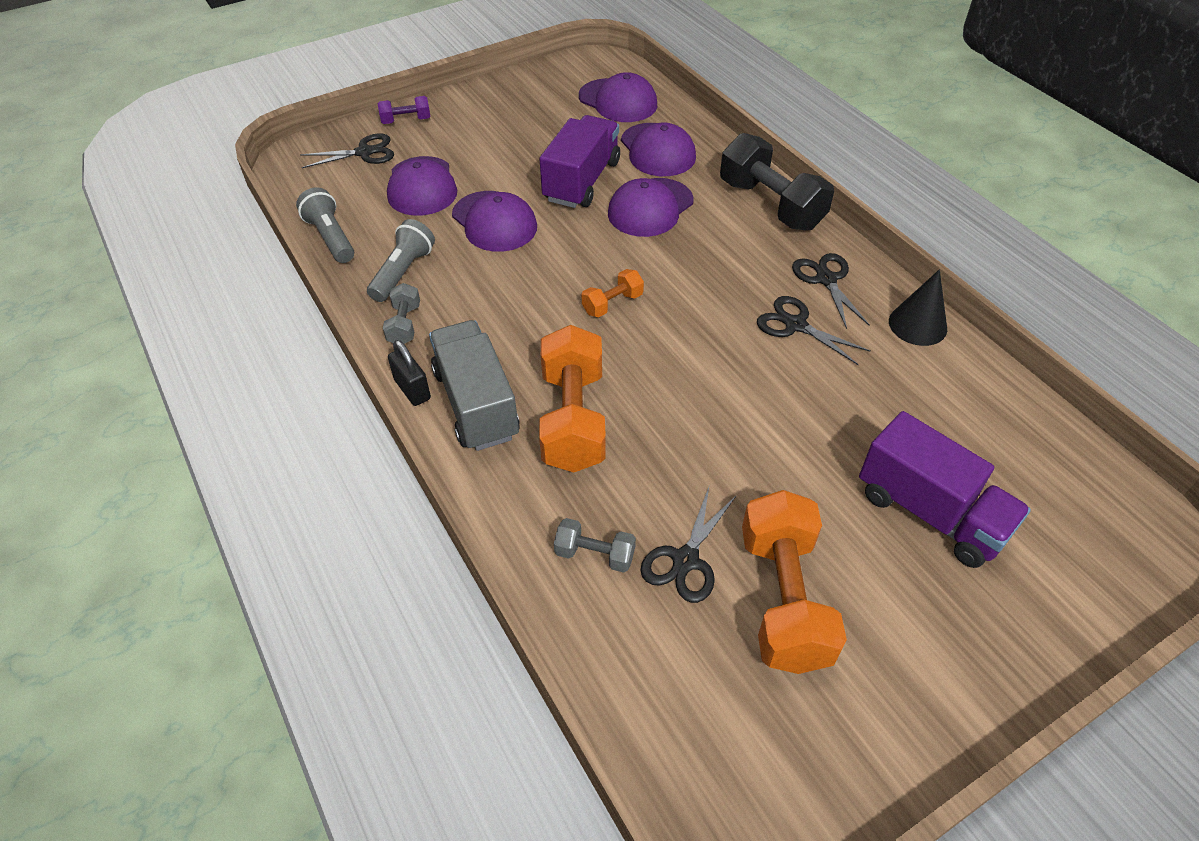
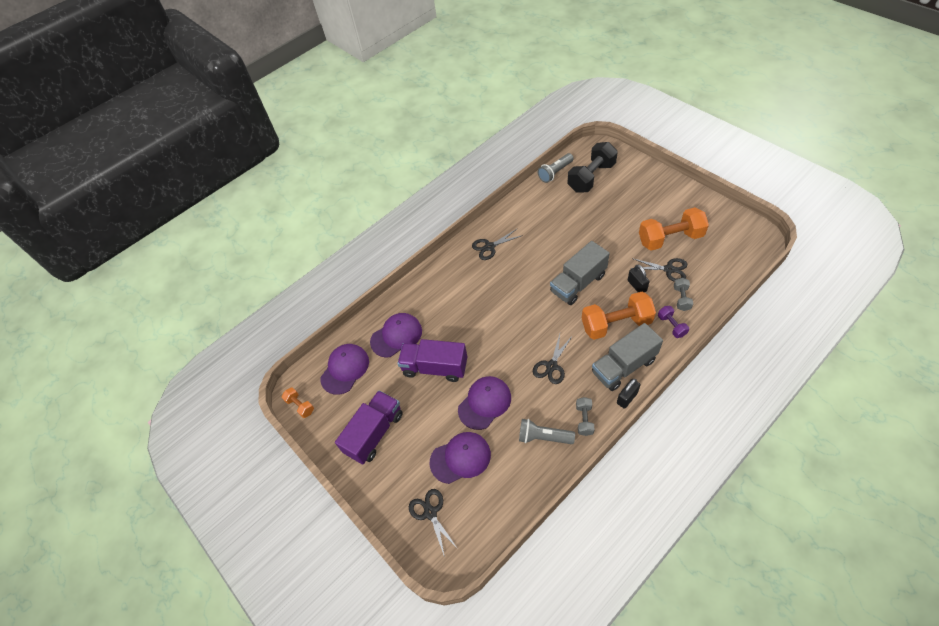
camera: 95 degrees left, 5 degrees up
(331, 238) = (525, 494): grey flashlight -> grey flashlight (555, 173)
(404, 325) = (584, 420): grey dumbbell -> grey dumbbell turned 75 degrees counterclockwise
(406, 120) = (386, 499): purple dumbbell -> purple dumbbell (671, 326)
(612, 304) = (535, 327): orange dumbbell -> orange dumbbell (300, 406)
(650, 208) = (452, 328): purple cap -> none
(657, 483) = (637, 286): none -> black padlock
(694, 387) = (578, 283): none -> grey truck
(770, 205) = (437, 275): black dumbbell -> black dumbbell (591, 177)
(795, 325) = (525, 254): black scissors -> black scissors (551, 366)
(917, 325) = (510, 213): black cone -> none
(930, 512) = (611, 203): purple truck -> purple truck (374, 433)

